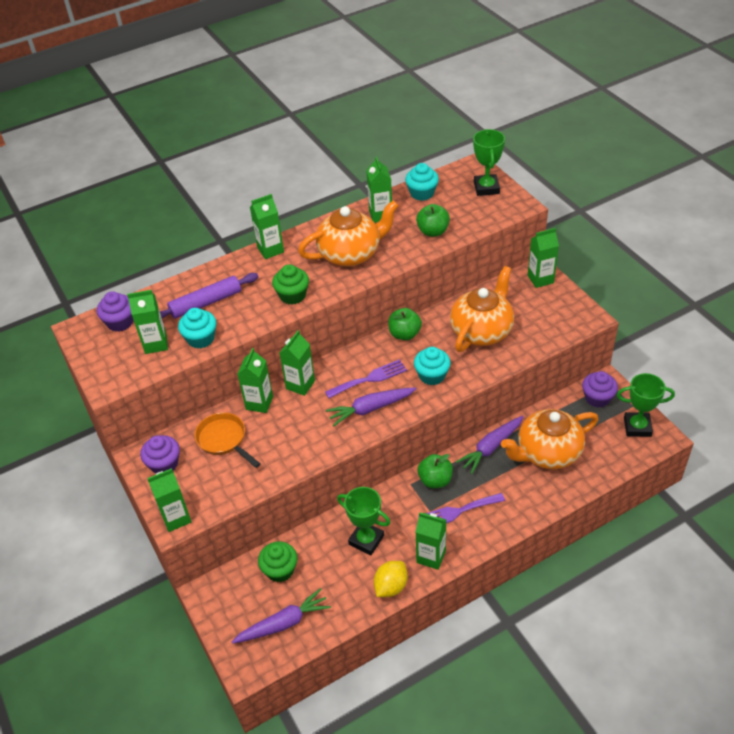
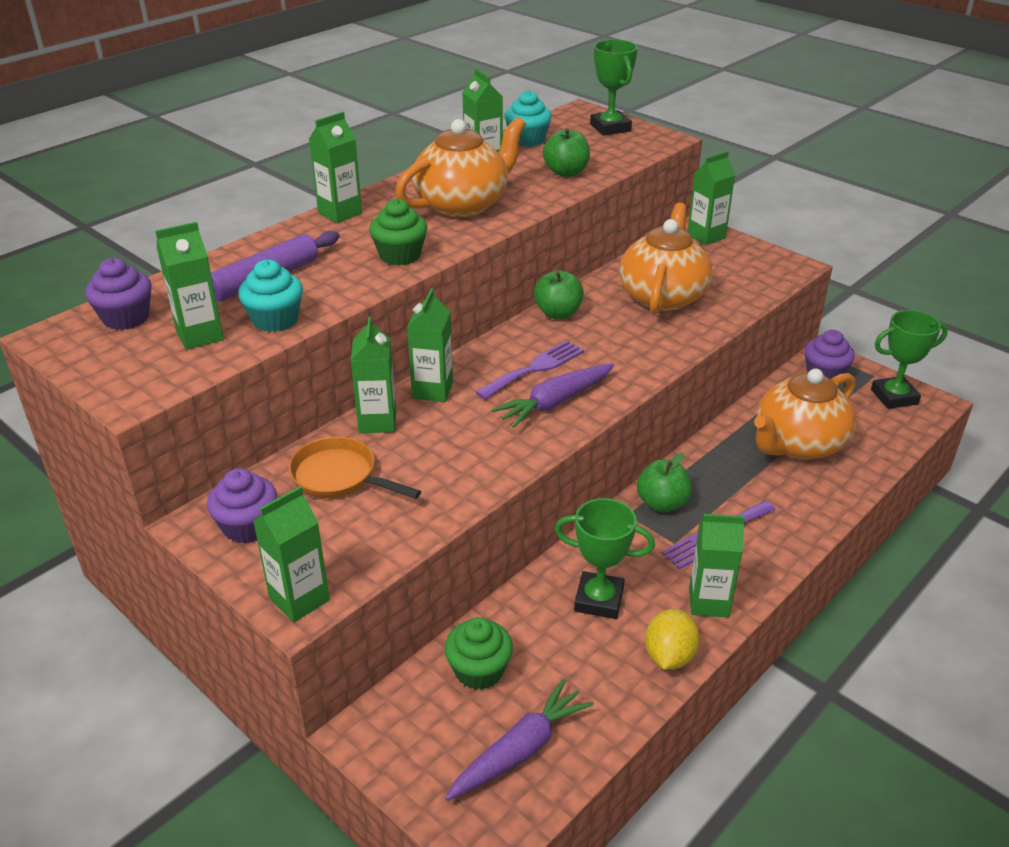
camera: 20 degrees left, 10 degrees down
(432, 375) = (623, 352): turquoise cupcake -> none
(491, 447) = (718, 451): purple carrot -> none

